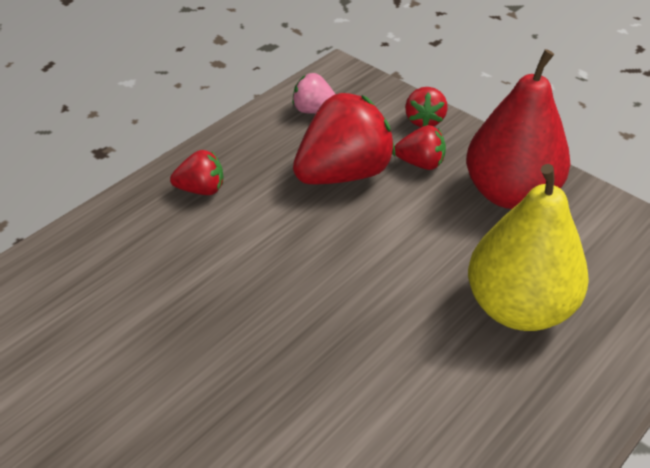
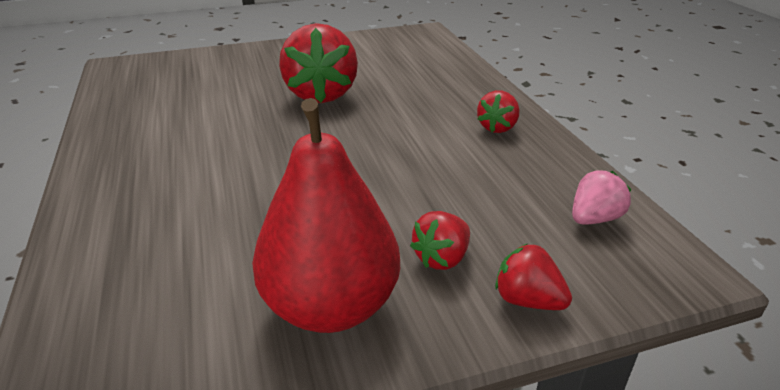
camera: 120 degrees right, 10 degrees down
(343, 174) = (464, 200): red strawberry -> red strawberry (321, 94)
(518, 307) = (198, 229): yellow pear -> none

